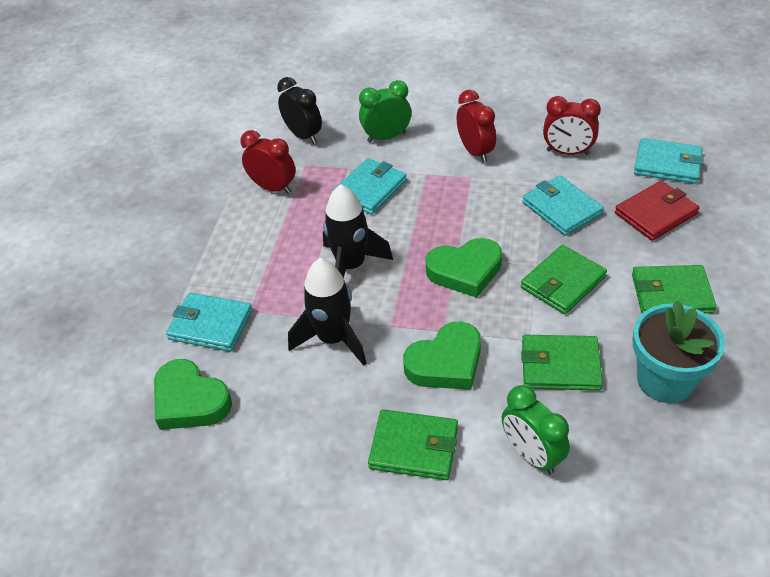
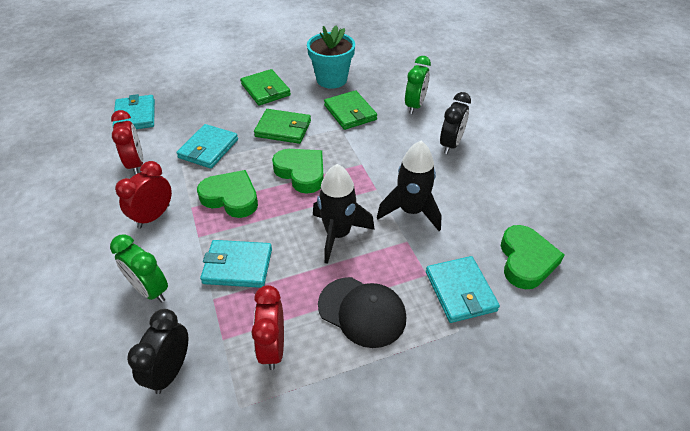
camera: 125 degrees left, 0 degrees up
(255, 249) = (362, 311): none -> black cap
(414, 447) = (450, 144): green wallet -> black clock
(446, 362) = (385, 153): green heart -> green heart (231, 197)
(655, 213) = (194, 109): red wallet -> none

